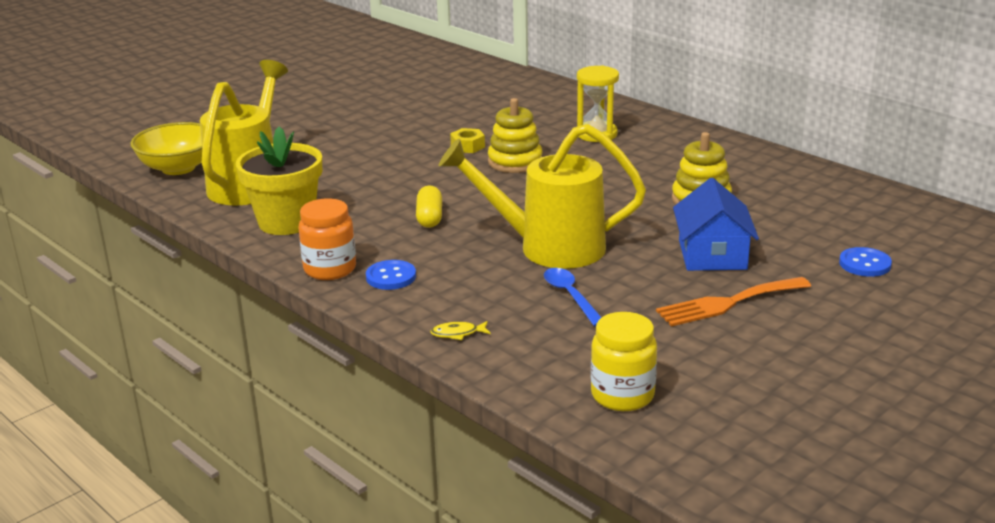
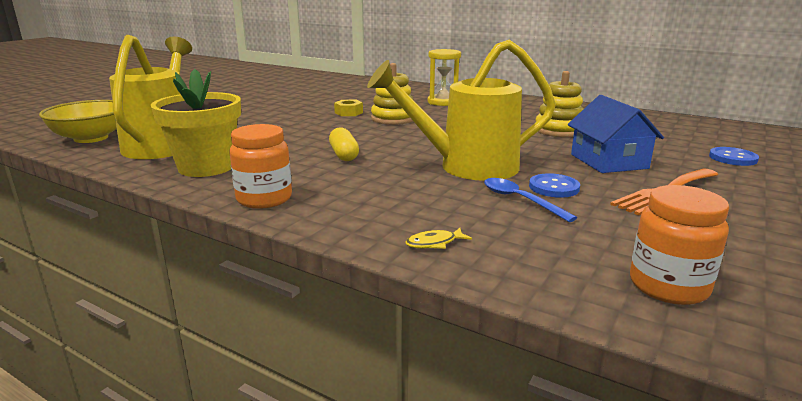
camera: 15 degrees left, 5 degrees down
(391, 277) = (331, 200): blue button -> blue button (554, 187)
(622, 395) = (668, 286): yellow jar -> orange jar

